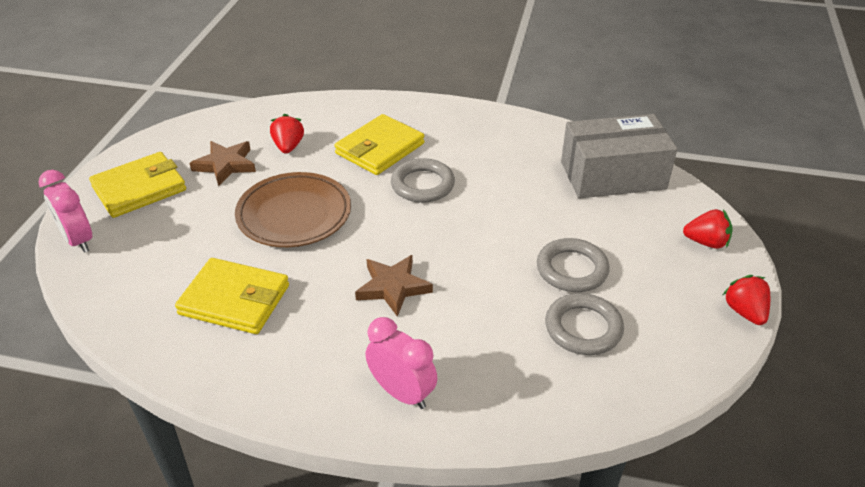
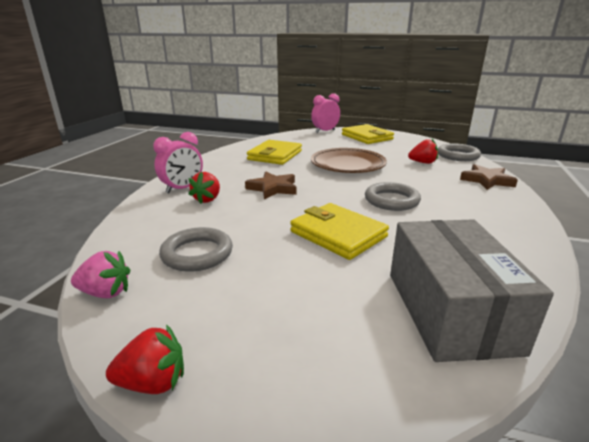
camera: 95 degrees right, 15 degrees down
(225, 165) = (395, 150): brown star -> brown star (487, 180)
(380, 149) = (436, 187): yellow wallet -> yellow wallet (338, 234)
(572, 269) = (273, 257): grey ring -> grey ring (457, 156)
(671, 379) = (106, 293): none -> pink strawberry
(706, 242) = (304, 379): red strawberry -> red strawberry (207, 199)

